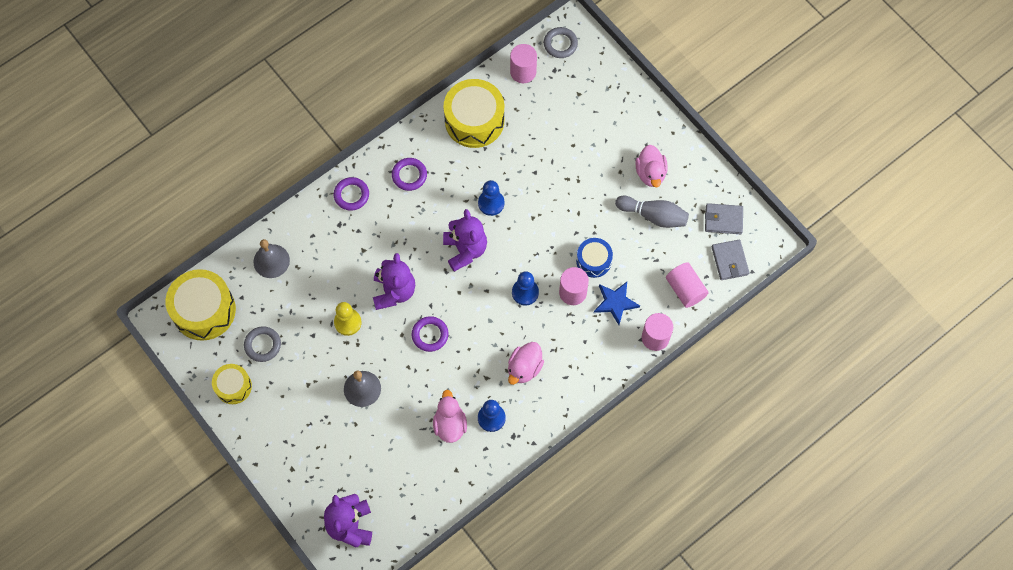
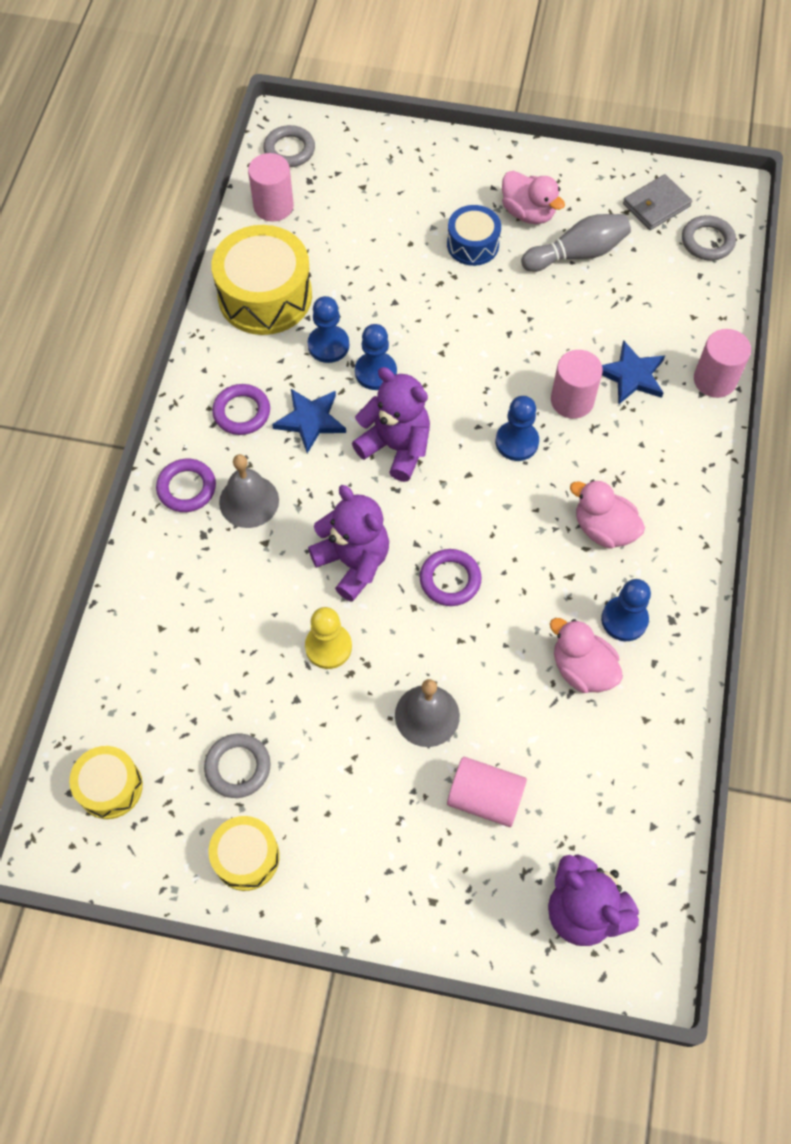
camera: 40 degrees left, 5 degrees down
(204, 310) = (110, 787): yellow drum -> yellow drum, size x0.57
(271, 261) = (150, 648): grey bell -> grey bell (249, 501)
(437, 205) = (310, 420): none -> blue star
(481, 171) = (328, 345): none -> blue pawn
(524, 368) = (603, 529): pink duck -> pink duck turned 135 degrees clockwise
(593, 261) = (560, 349): blue drum -> blue drum (473, 244)
(685, 289) = (692, 305): pink cylinder -> pink cylinder (485, 798)
(730, 261) = (707, 241): grey wallet -> grey ring

